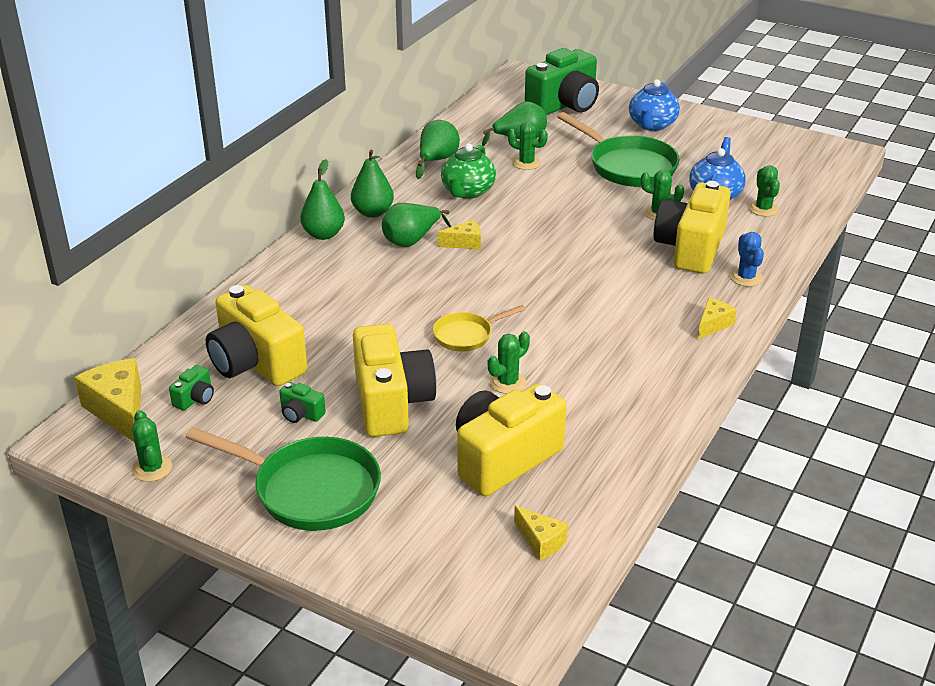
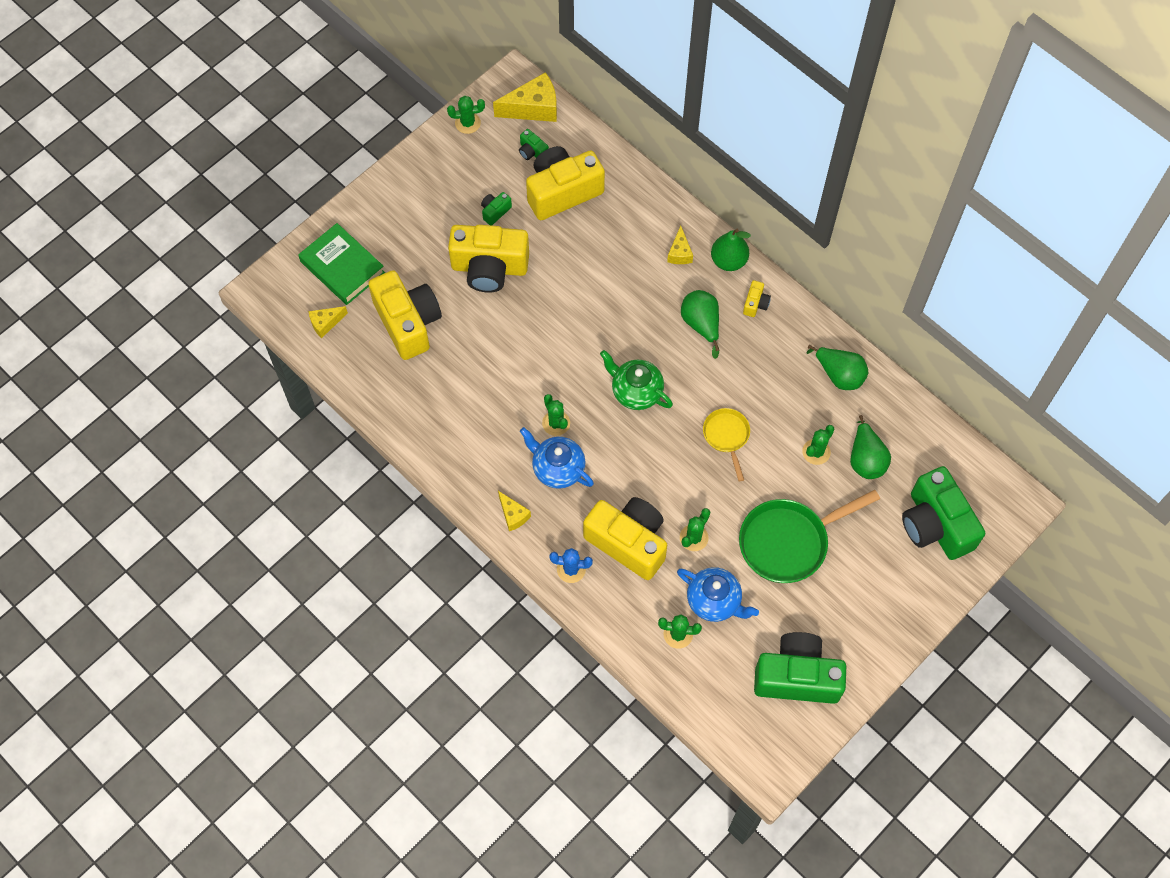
camera: 105 degrees right, 30 degrees up
(309, 490) = (417, 206): green pan -> none
(373, 212) = (755, 304): green pear -> yellow camera
(439, 545) = (342, 267): none -> green book
(464, 243) = (686, 364): yellow cheese -> yellow cheese (679, 253)
(466, 335) = (554, 334): yellow pan -> yellow pan (727, 436)
(467, 192) = (773, 387): green teapot -> green teapot (635, 391)
(508, 383) = (488, 346): green cactus -> green cactus (556, 423)
(652, 125) = (871, 596): blue teapot -> blue teapot (557, 468)
(752, 149) = (797, 677): none -> green camera

